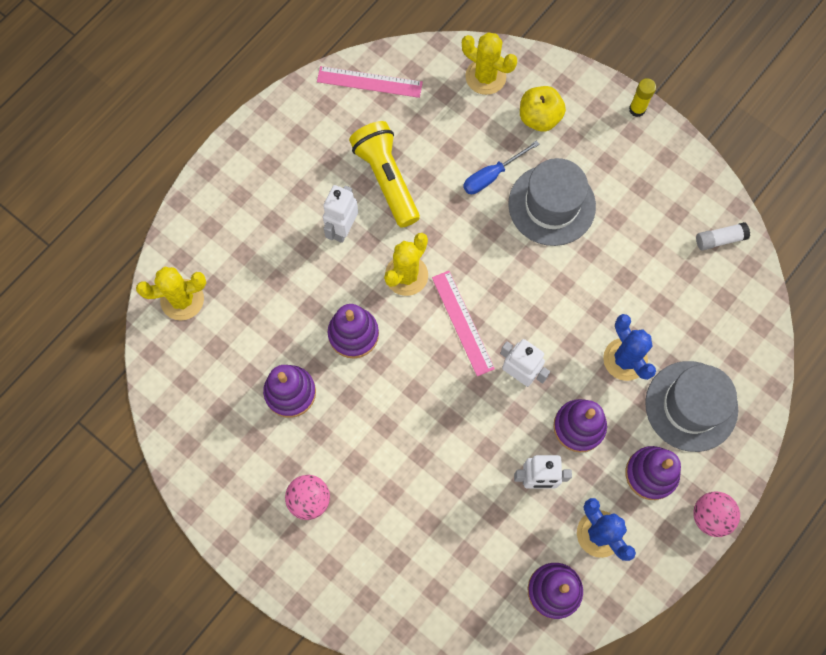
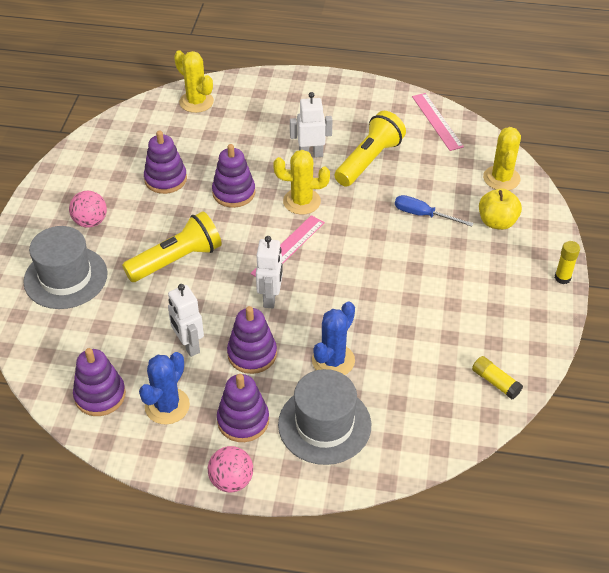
camera: 60 degrees right, 25 degrees down
(417, 437) = (177, 260): none -> yellow flashlight
(551, 205) = (429, 259): grey hat -> grey hat (65, 277)
(720, 239) = (495, 382): white glue stick -> yellow glue stick

